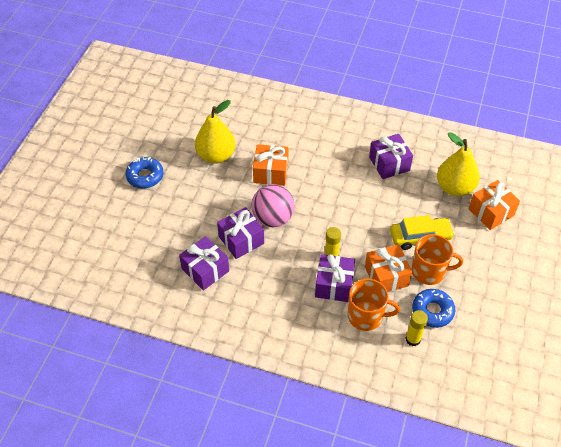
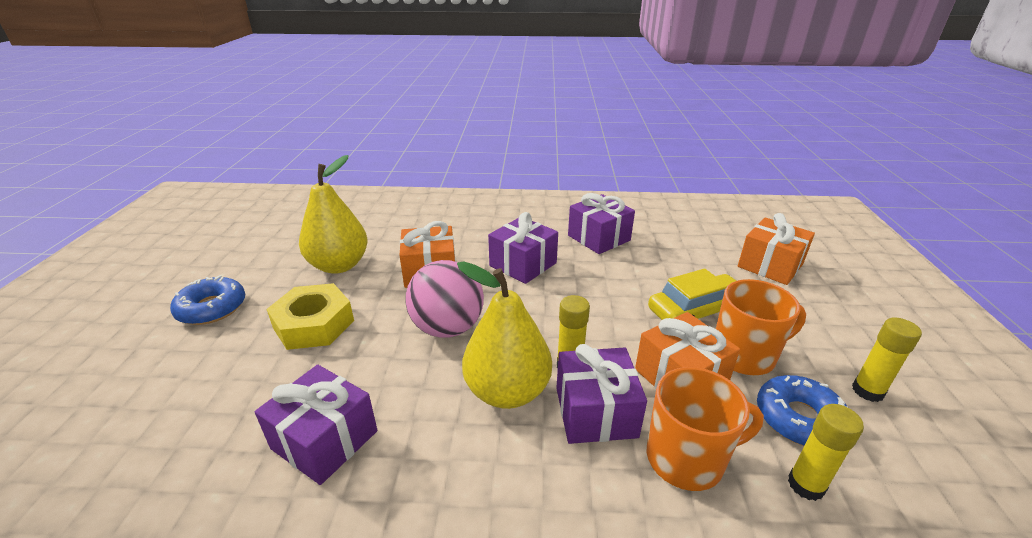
camera: 15 degrees left, 20 degrees down
(201, 200) = (314, 324): none -> yellow nut
(241, 240) = (395, 371): purple gift -> purple gift (523, 264)
(454, 188) = (701, 248): yellow pear -> yellow pear (507, 391)
(480, 305) = (867, 391): none -> yellow glue stick

